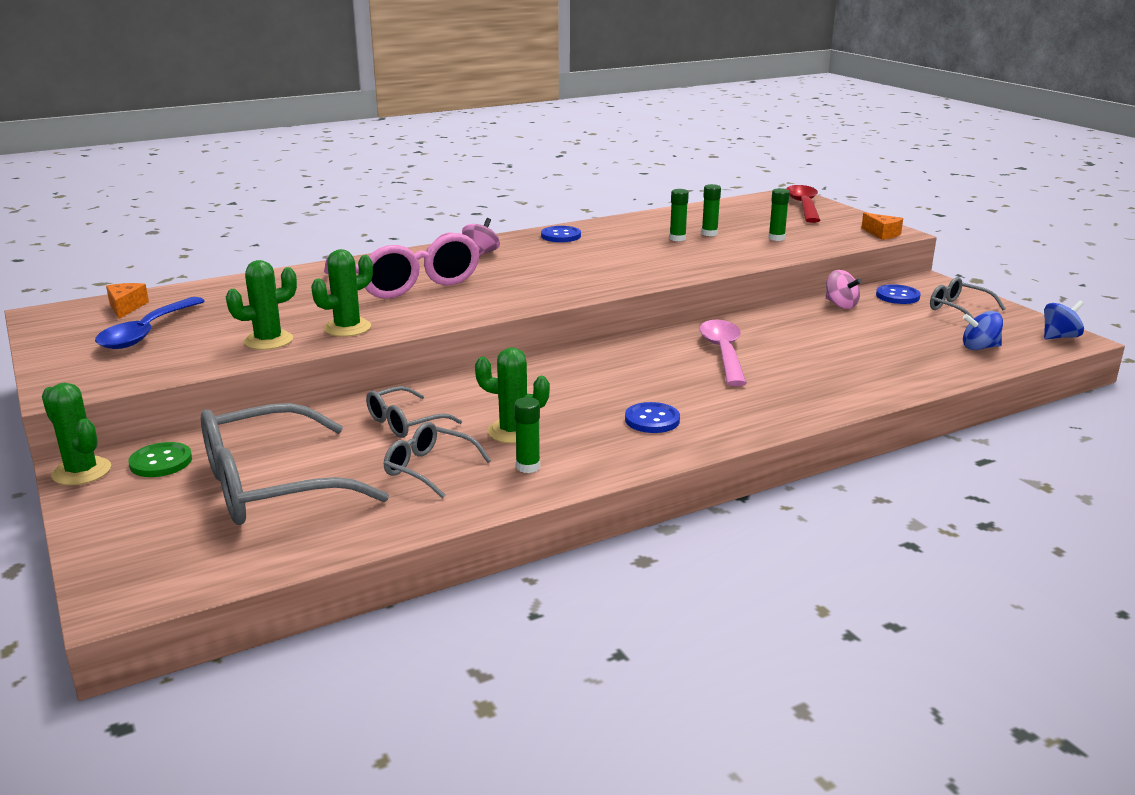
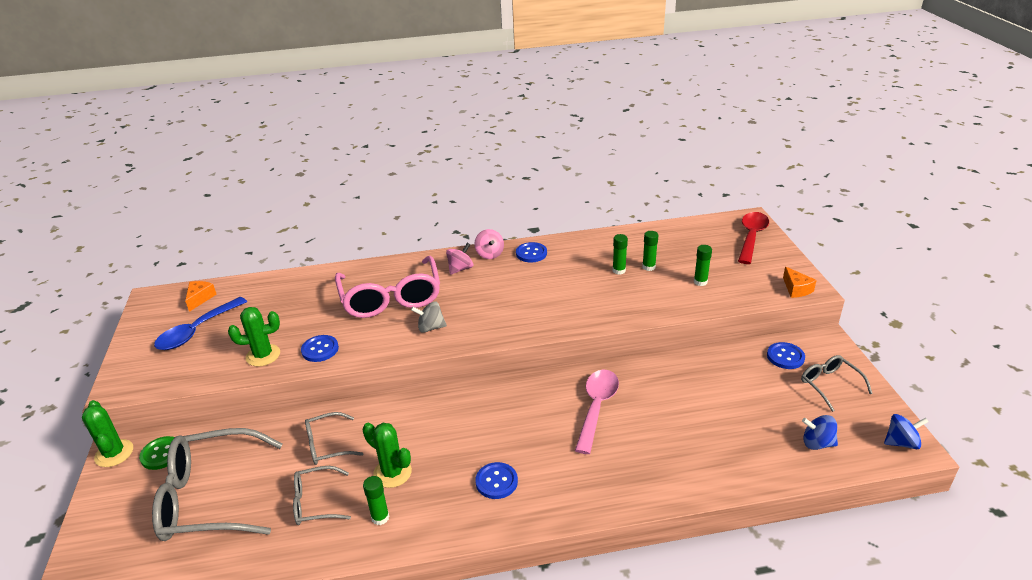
camera: 20 degrees right, 10 degrees up
(347, 328) = (320, 349): green cactus -> blue button
(428, 468) = (315, 502): grey glasses -> grey glasses turned 60 degrees counterclockwise
(483, 298) = (430, 327): none -> grey spinning top
(840, 305) = (728, 360): pink spinning top -> pink spinning top (489, 254)

